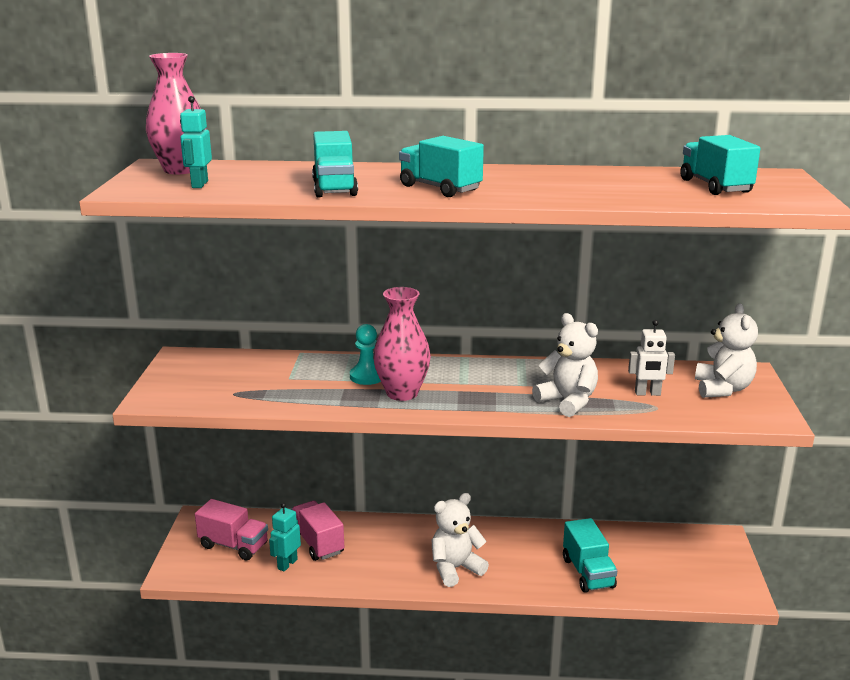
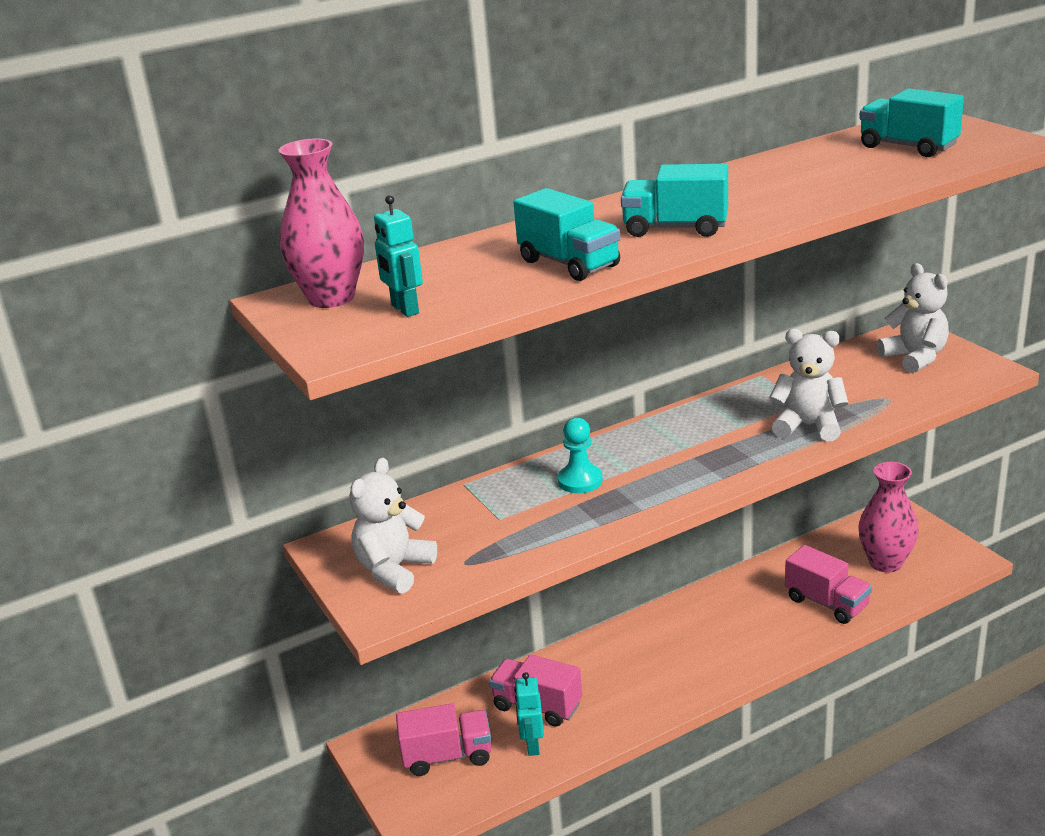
camera: 30 degrees left, 5 degrees up
(402, 393) = (643, 484): pink vase -> pink vase (885, 563)
(455, 568) = (706, 661): white teddy bear -> white teddy bear (394, 570)
(588, 573) = (827, 603): turquoise truck -> pink truck
(647, 393) = (862, 388): white robot -> none

